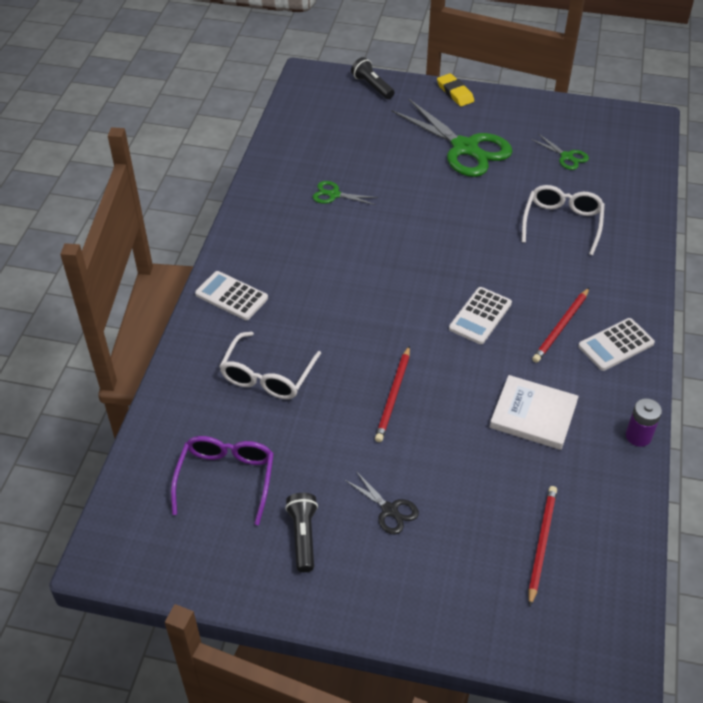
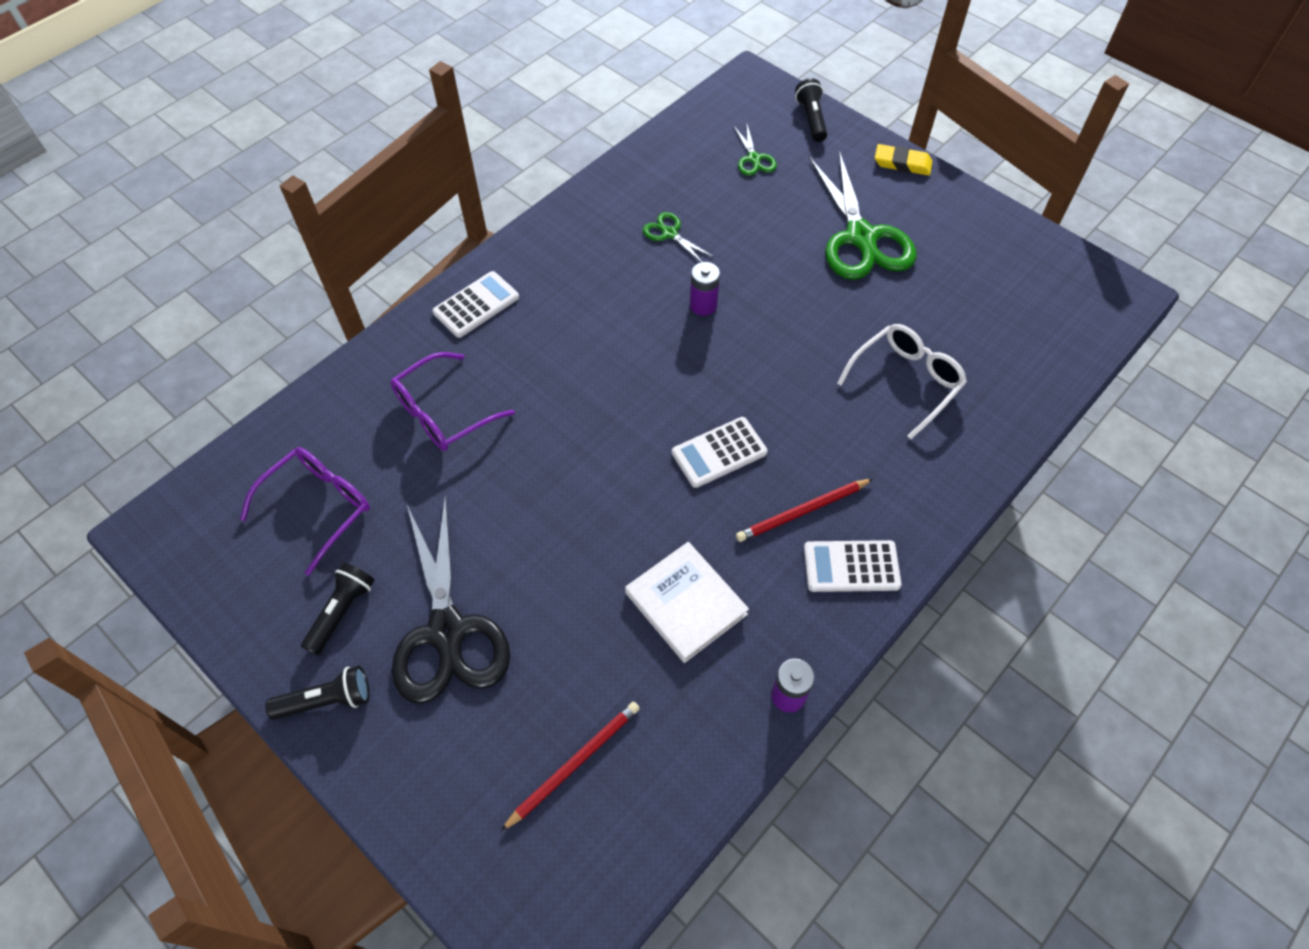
camera: 30 degrees right, 10 degrees up
(231, 296) = (476, 305): white calculator -> white calculator turned 75 degrees clockwise
(267, 376) = (443, 413): white glasses -> purple glasses
(341, 596) = (327, 700): none -> black flashlight
(389, 510) = (447, 631): black scissors -> black scissors, size x2.19
(393, 396) = (552, 501): red pencil -> none
(395, 230) = (703, 305): none -> purple battery
(455, 93) = (902, 163): yellow eraser -> yellow eraser turned 75 degrees counterclockwise
(566, 156) = (978, 299): green scissors -> green scissors (754, 159)

